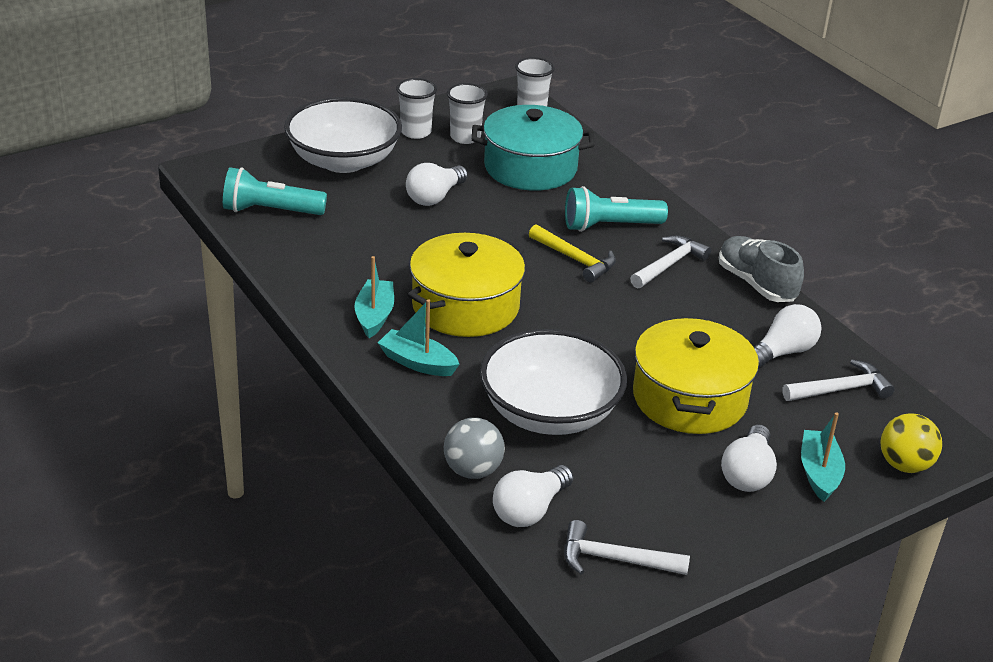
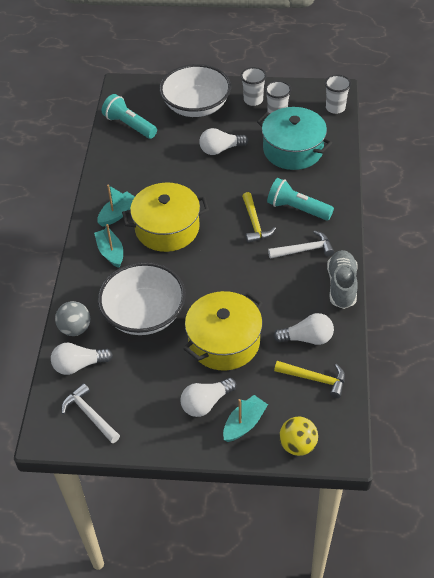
camera: 40 degrees right, 15 degrees up
(841, 389) = (314, 379): white hammer -> yellow hammer

